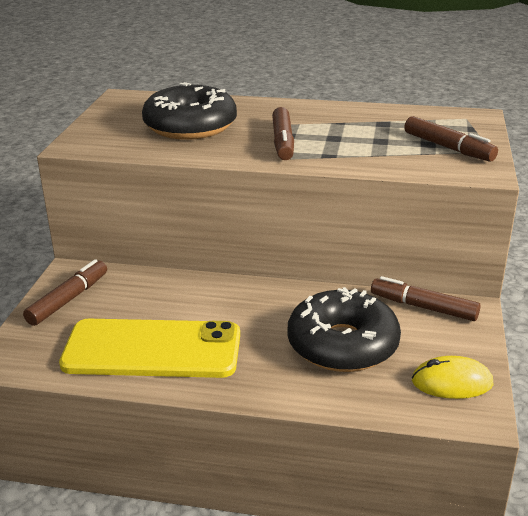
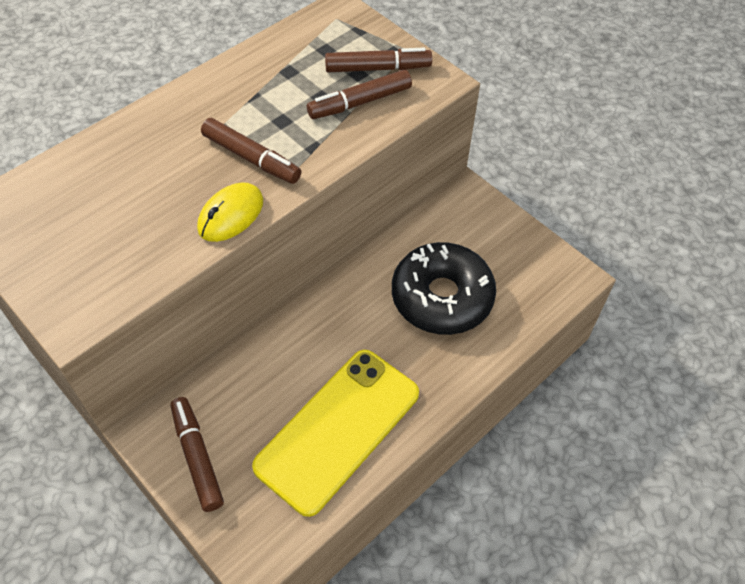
camera: 55 degrees left, 25 degrees up
(190, 126) = (137, 202): black donut -> none
(423, 307) = (440, 216): brown marker -> brown marker (360, 102)
(452, 382) = (534, 265): yellow mouse -> yellow mouse (231, 215)

